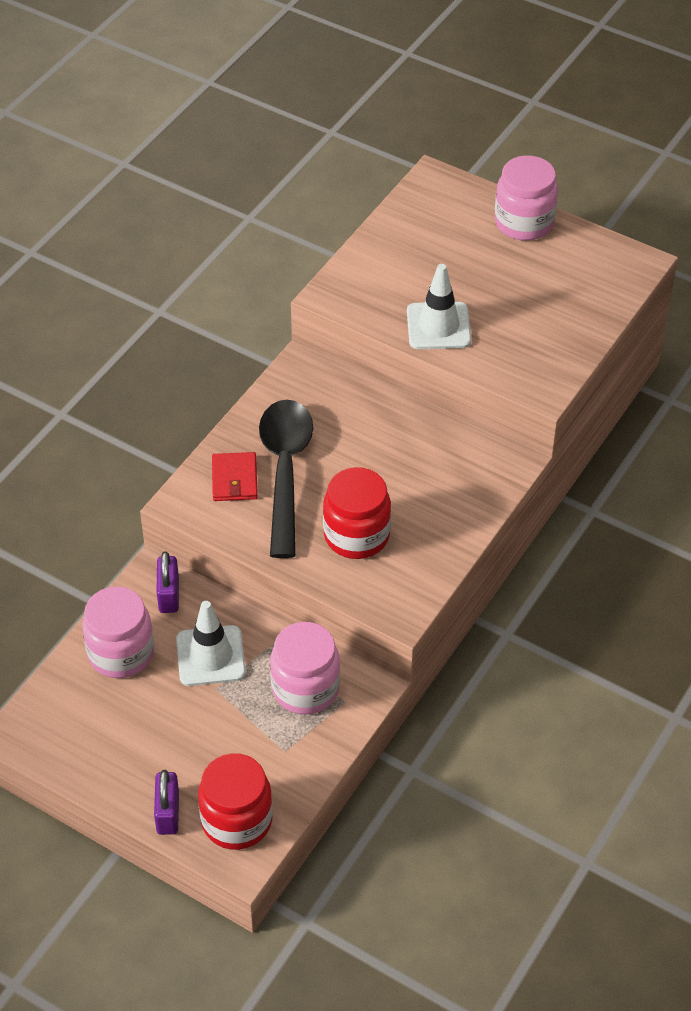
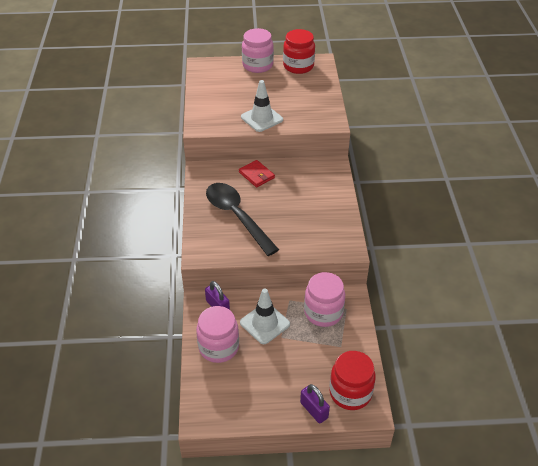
camera: 35 degrees left, 5 degrees down
(234, 479) = (216, 232): red wallet -> red wallet (256, 175)
(356, 535) = (297, 227): red jar -> red jar (298, 66)

